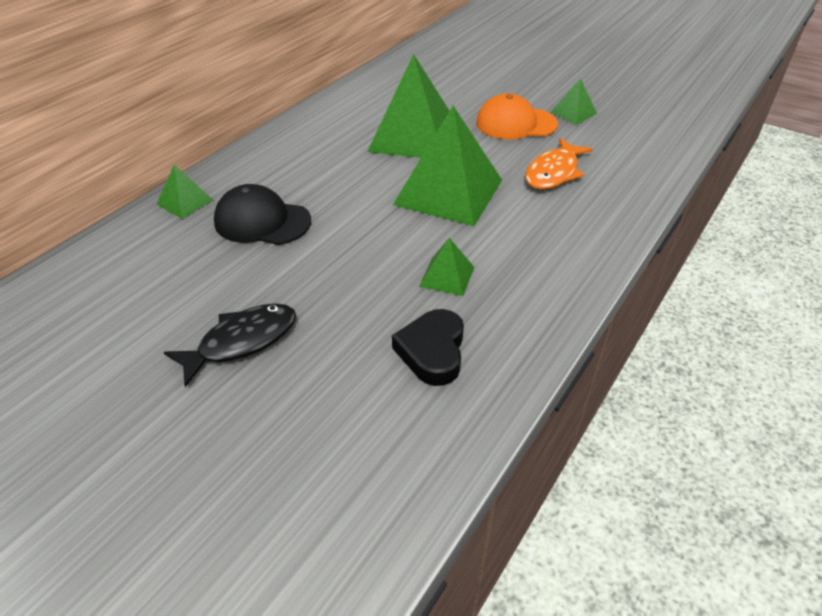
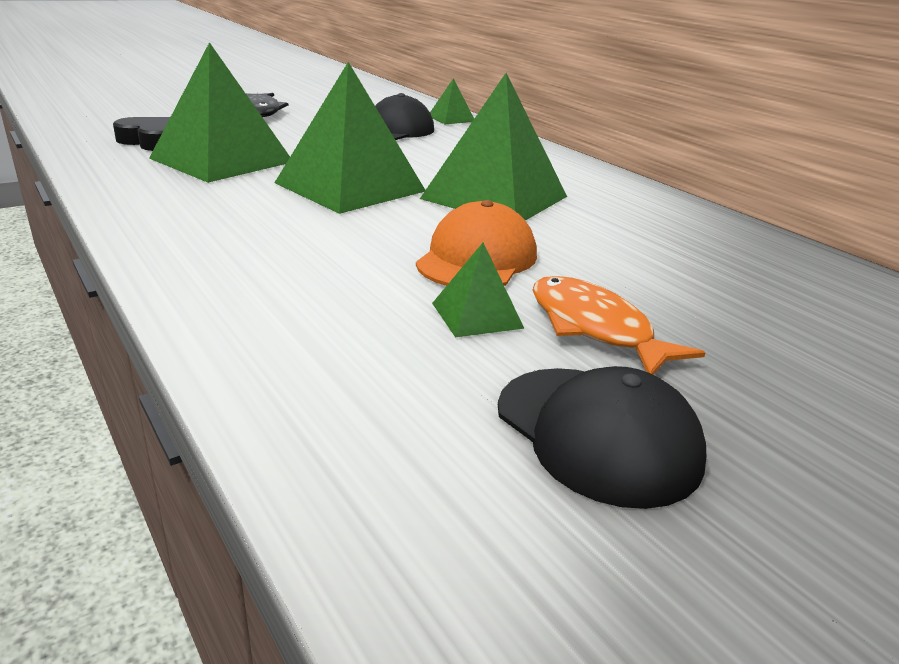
camera: 110 degrees right, 15 degrees down
(447, 276) = (222, 160): green pyramid -> green pyramid, size x2.18
(554, 172) = (315, 243): orange fish -> orange fish (595, 328)
(621, 81) = (597, 433): none -> black cap

